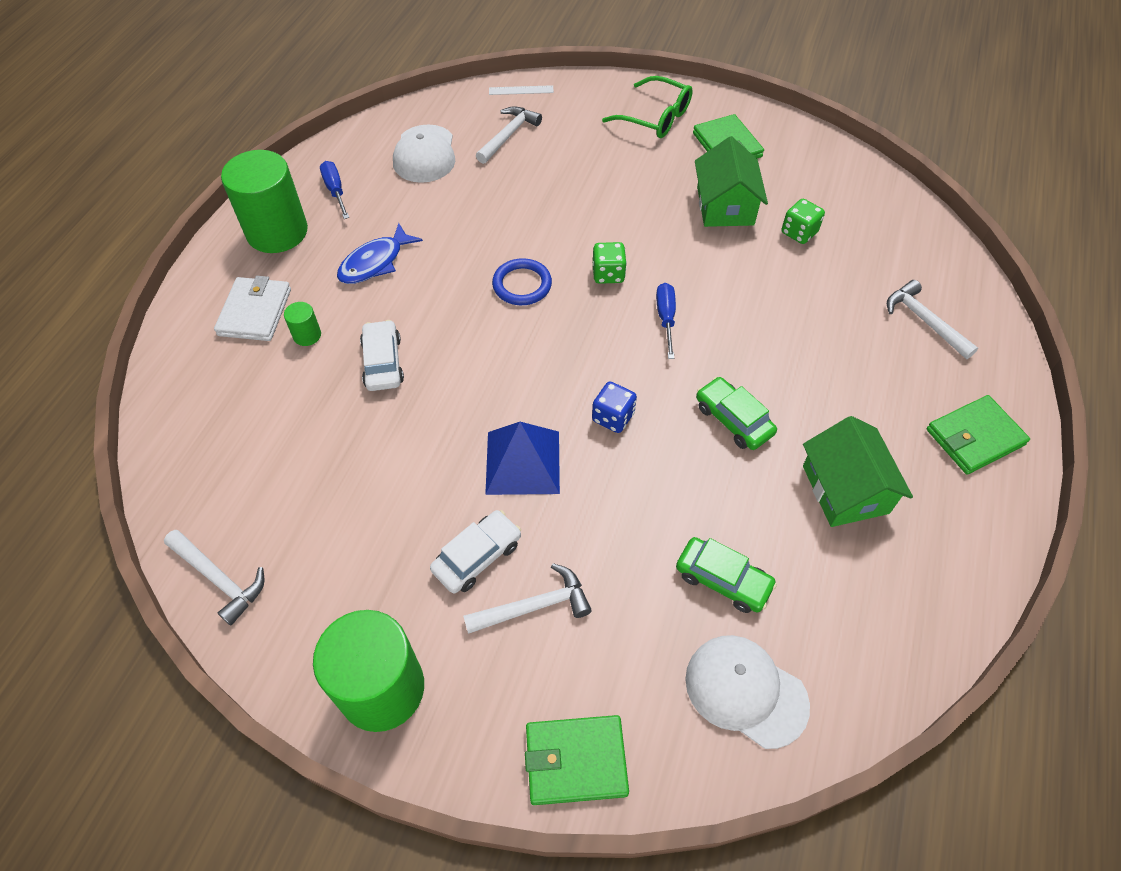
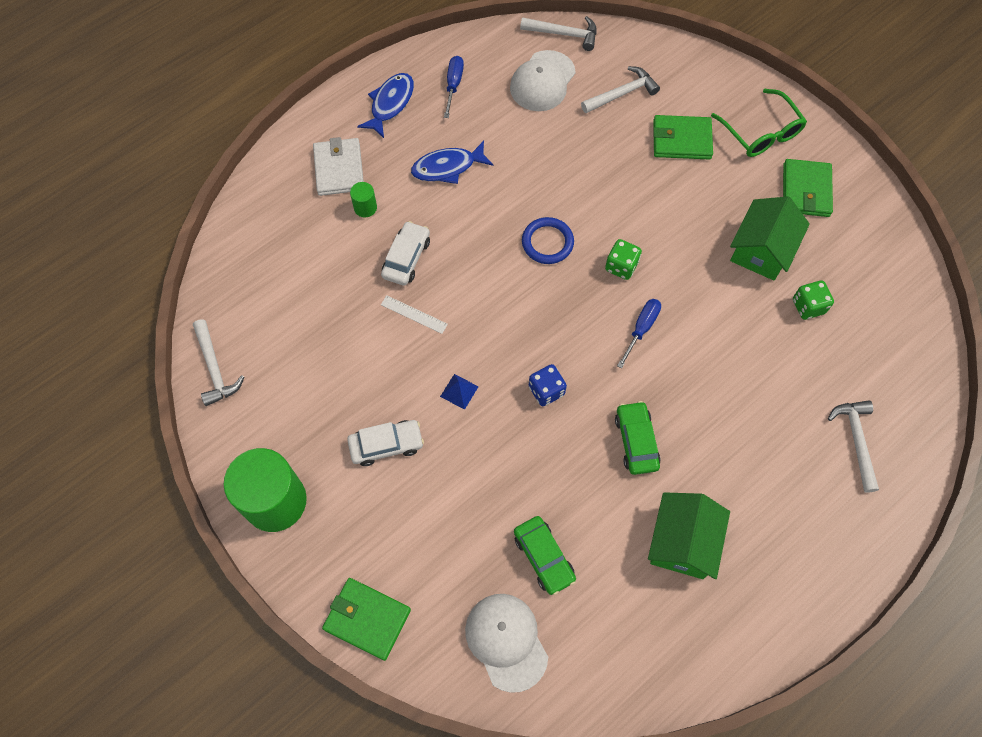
camera: 30 degrees right, 10 degrees up
(255, 312) = (339, 169): white wallet -> white wallet turned 45 degrees counterclockwise
(277, 232) = (390, 104): green cylinder -> blue fish
(521, 90) = (661, 51): white ruler -> white ruler (414, 314)
(523, 462) = (459, 391): blue pyramid -> blue pyramid, size x0.48
(534, 606) = (403, 502): white hammer -> white hammer (564, 34)
(974, 437) = (819, 558): green wallet -> green wallet (681, 140)

